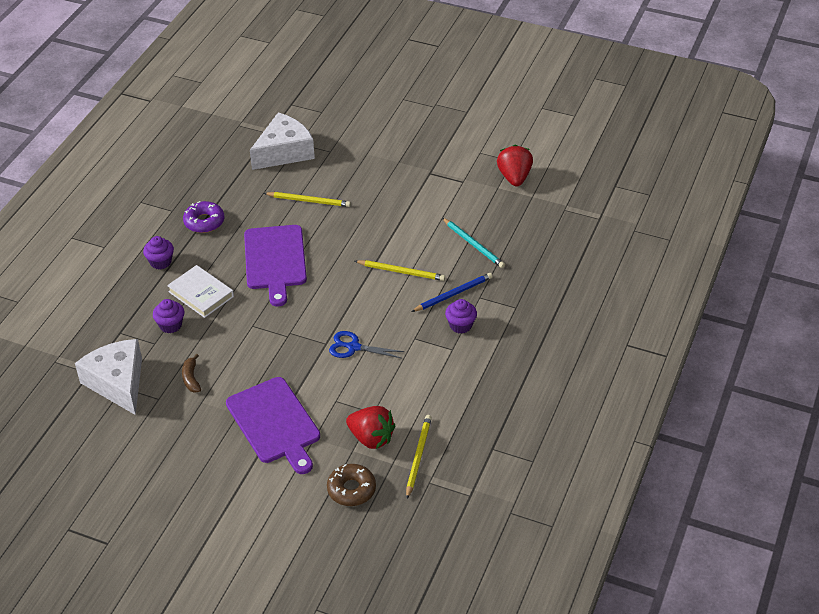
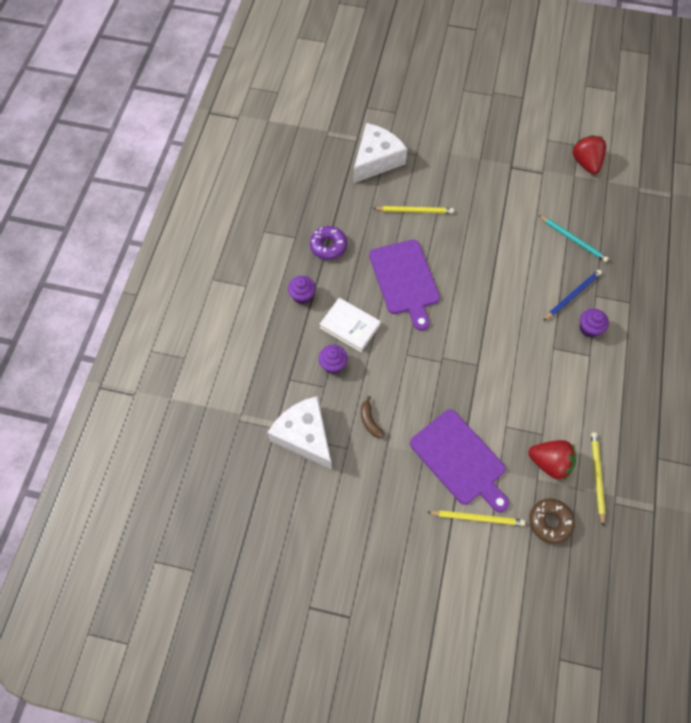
camera: 10 degrees left, 20 degrees up
(354, 347) = (503, 365): blue scissors -> none
(401, 272) = (520, 277): yellow pencil -> yellow pencil (477, 518)

